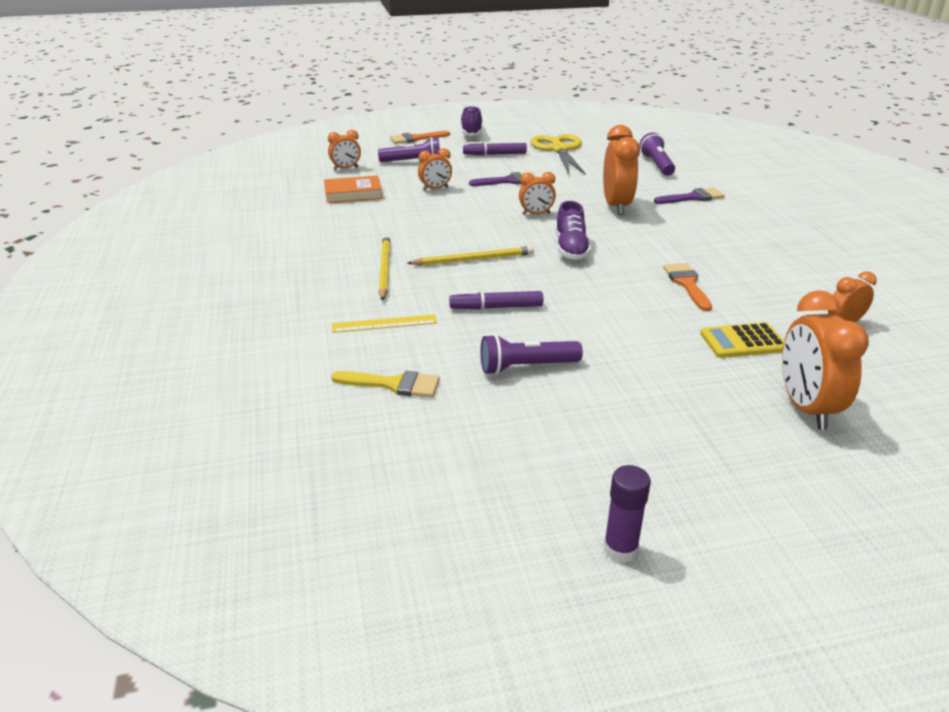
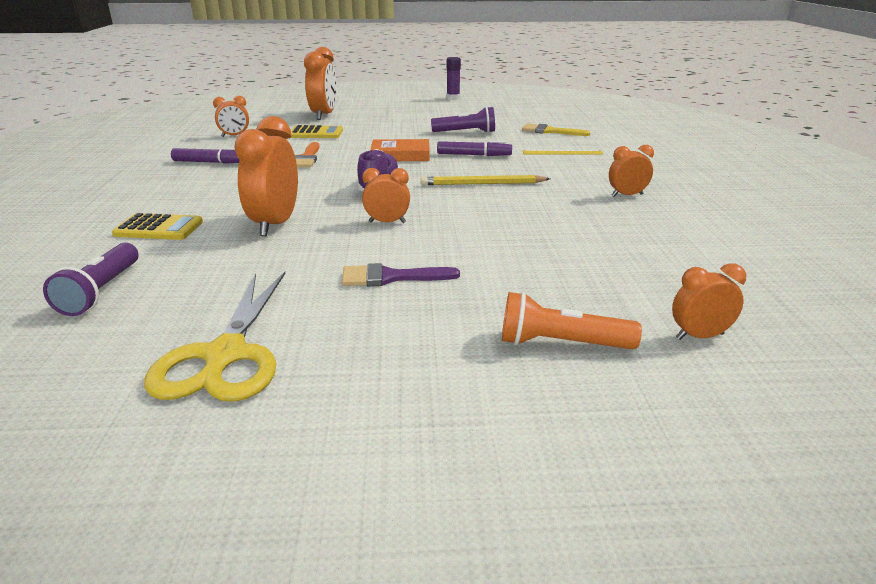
camera: 170 degrees left, 5 degrees down
(353, 194) = (650, 272): orange book -> orange book (400, 155)
(384, 269) = (571, 182): yellow pencil -> none
(413, 162) = (561, 344): purple flashlight -> orange flashlight
(416, 138) = (564, 450): orange brush -> none
(435, 189) = (516, 271): orange clock -> orange clock (627, 195)
(471, 132) = (392, 473): purple shoe -> none
(494, 154) = (378, 352): purple marker -> purple marker (211, 162)
(693, 197) = (159, 228): purple brush -> yellow calculator

